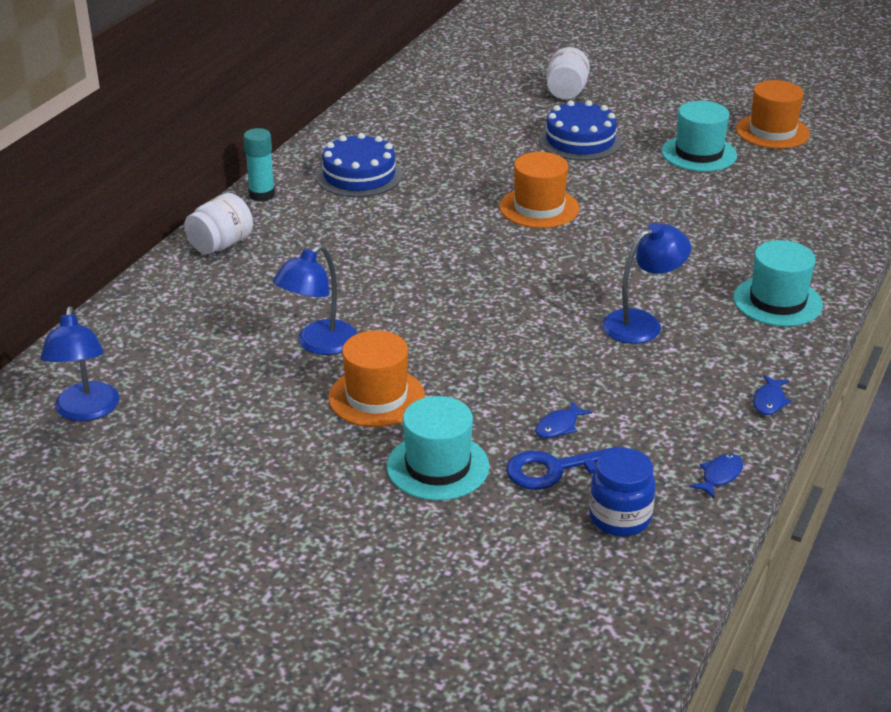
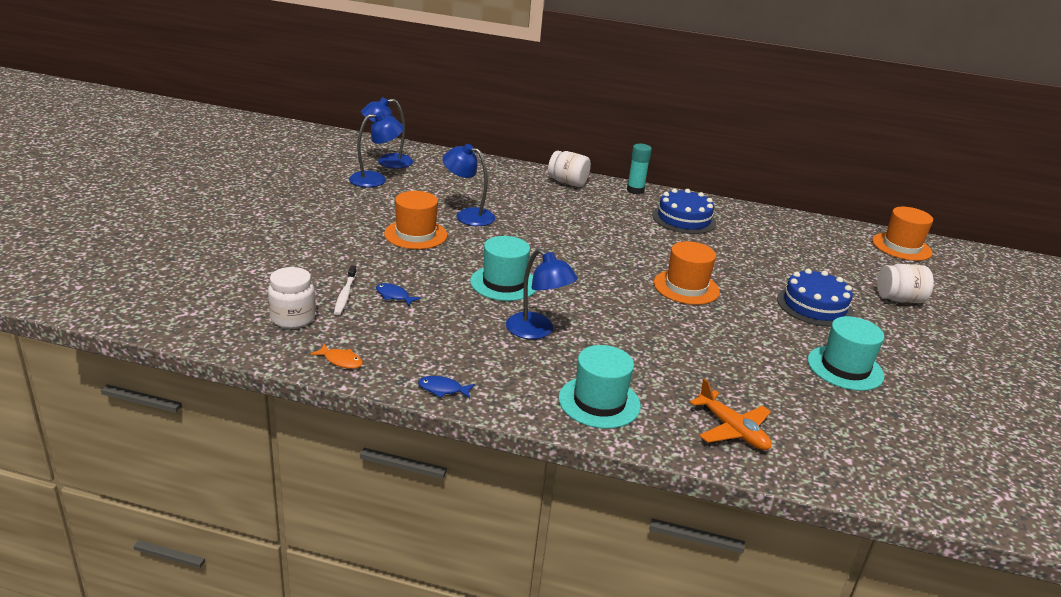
camera: 75 degrees right, 5 degrees down
(160, 427) = (376, 179): none -> blue lamp
(438, 466) = (346, 255): turquoise hat -> turquoise hat (504, 283)
(555, 469) = (345, 295): blue key -> white toothbrush
(620, 518) = (293, 318): blue jar -> white jar
(719, 476) = (341, 361): blue fish -> orange fish
(772, 131) = (935, 417): orange hat -> orange hat (901, 247)
(810, 235) = (732, 430): none -> orange plane

